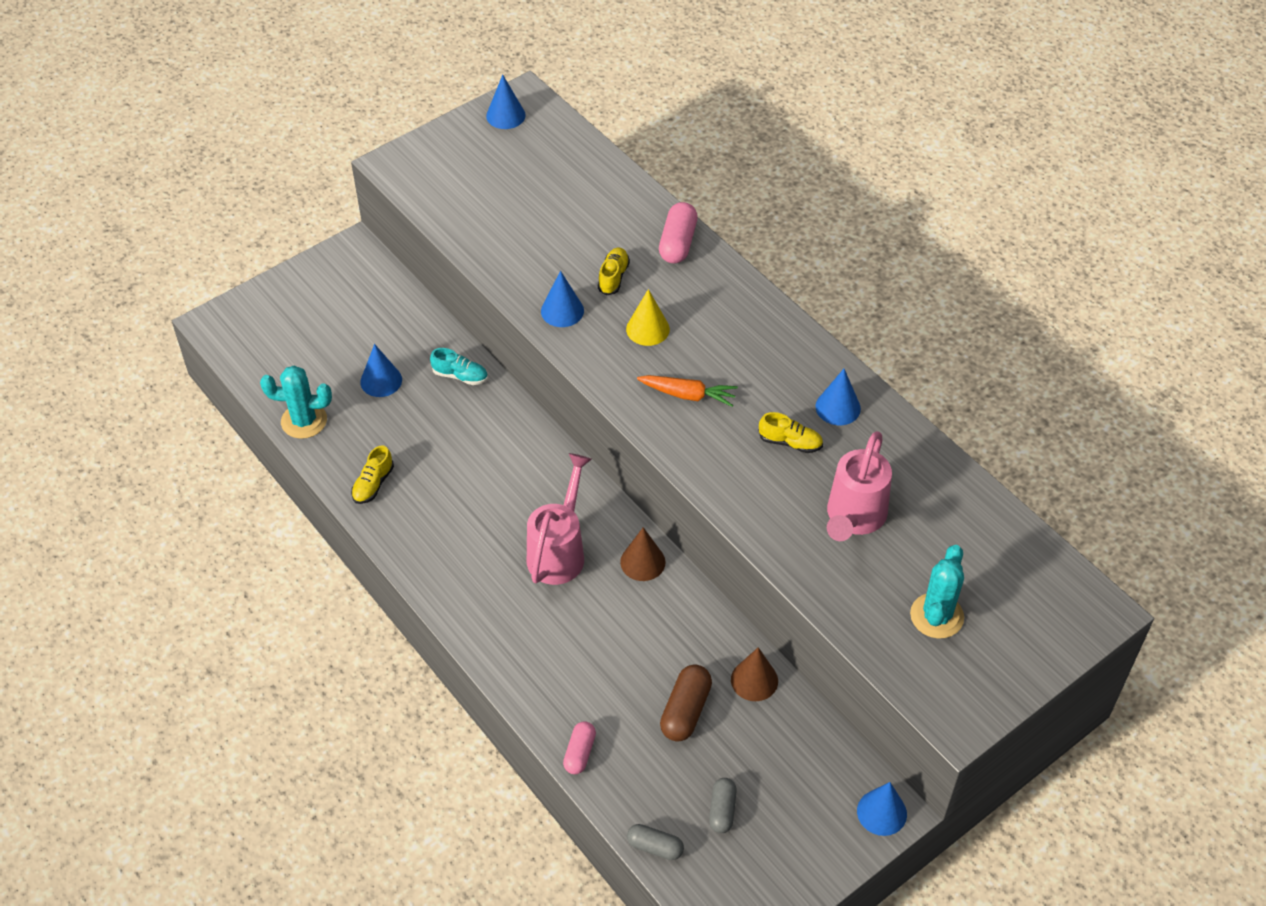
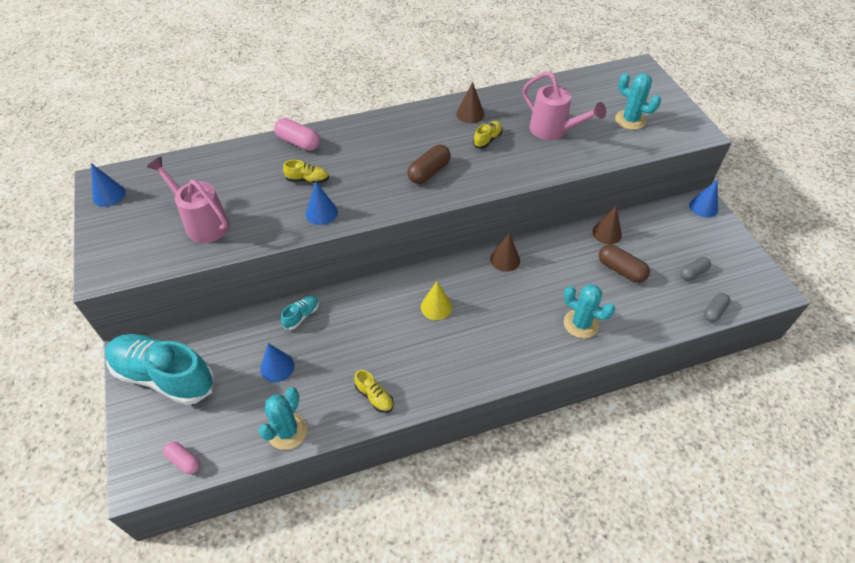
camera: 70 degrees left, 0 degrees up
(335, 289) = (164, 376): none -> turquoise shoe
(559, 551) = (481, 300): pink watering can -> pink watering can (203, 223)
(563, 677) = (581, 324): none -> turquoise cactus
(579, 753) = (640, 331): pink capsule -> pink capsule (184, 461)
(613, 277) = (308, 180): yellow shoe -> yellow shoe turned 150 degrees clockwise
(647, 329) = (363, 175): yellow cone -> yellow cone (436, 307)
(688, 395) = (429, 172): orange carrot -> brown capsule
(722, 810) = (693, 273): grey capsule -> grey capsule turned 60 degrees counterclockwise
(838, 407) = (470, 114): blue cone -> brown cone

